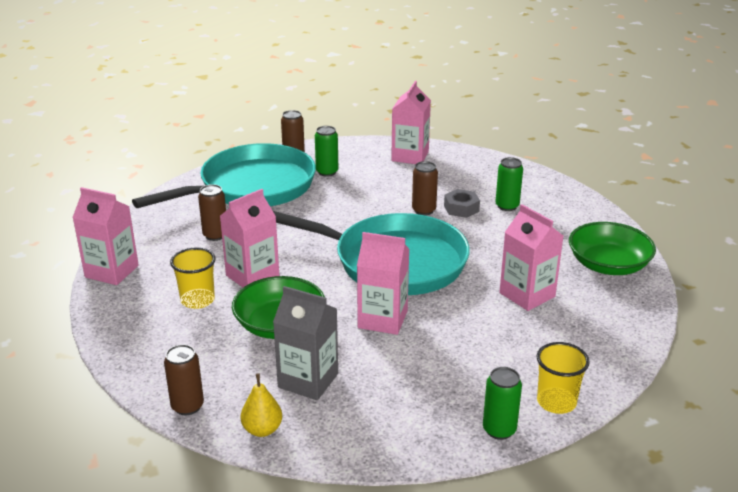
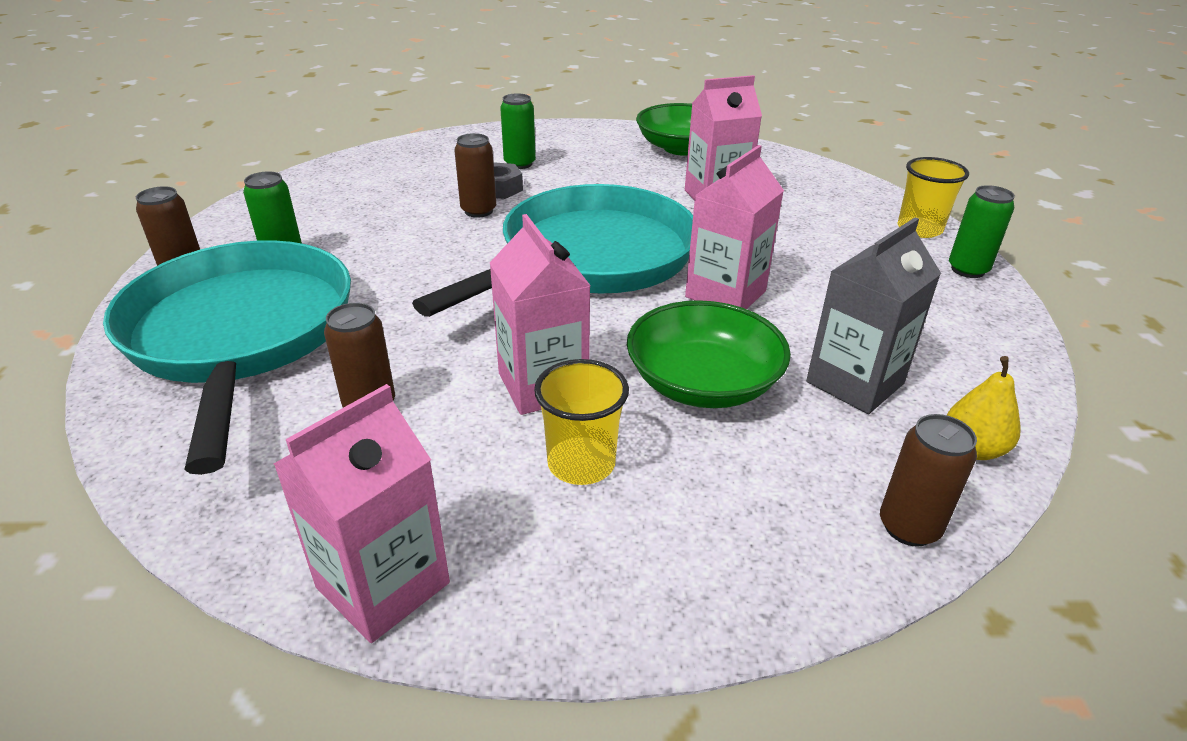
camera: 70 degrees left, 5 degrees up
(410, 156) = (322, 188): pink carton -> none

